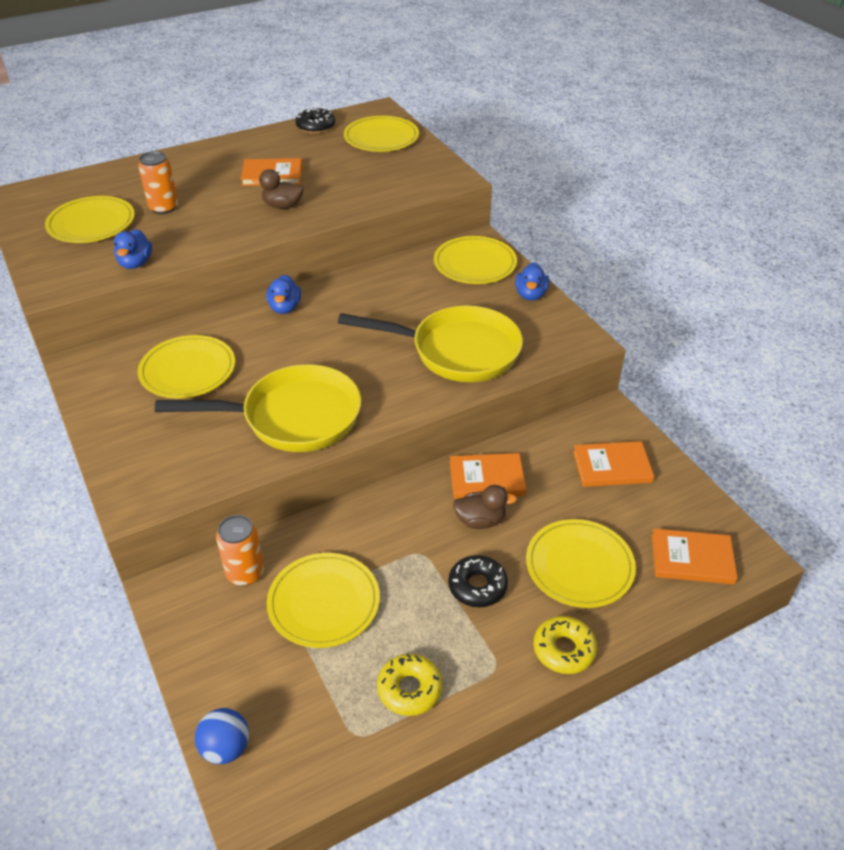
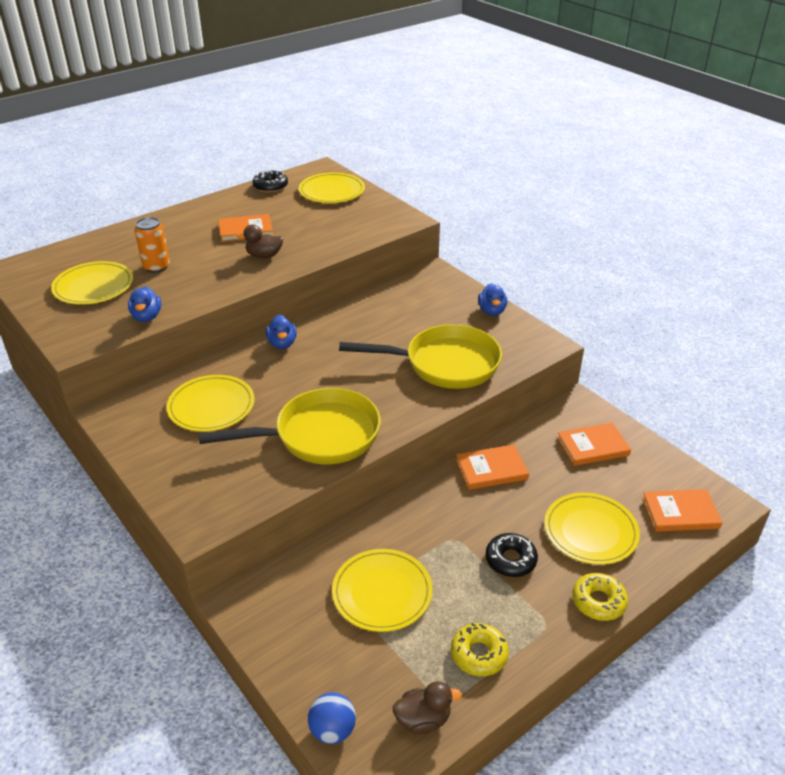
camera: 10 degrees left, 5 degrees down
(245, 573) = (304, 577): orange can -> none
(475, 263) = (436, 290): yellow plate -> none
(480, 520) = (496, 505): brown duck -> brown duck (423, 719)

